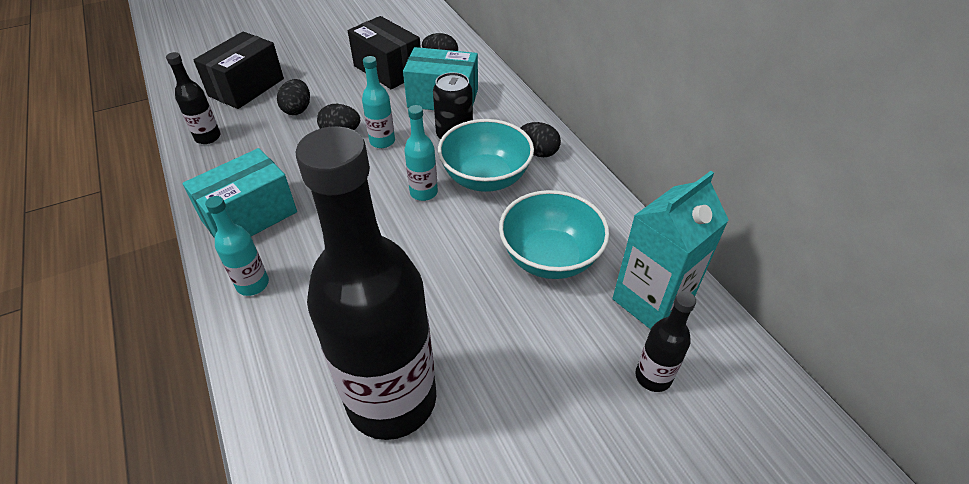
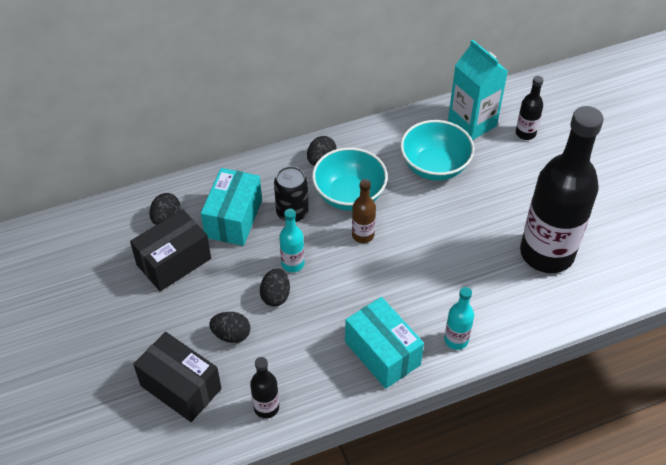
camera: 85 degrees left, 5 degrees up
(423, 192) = (363, 235): turquoise bottle -> brown bottle

